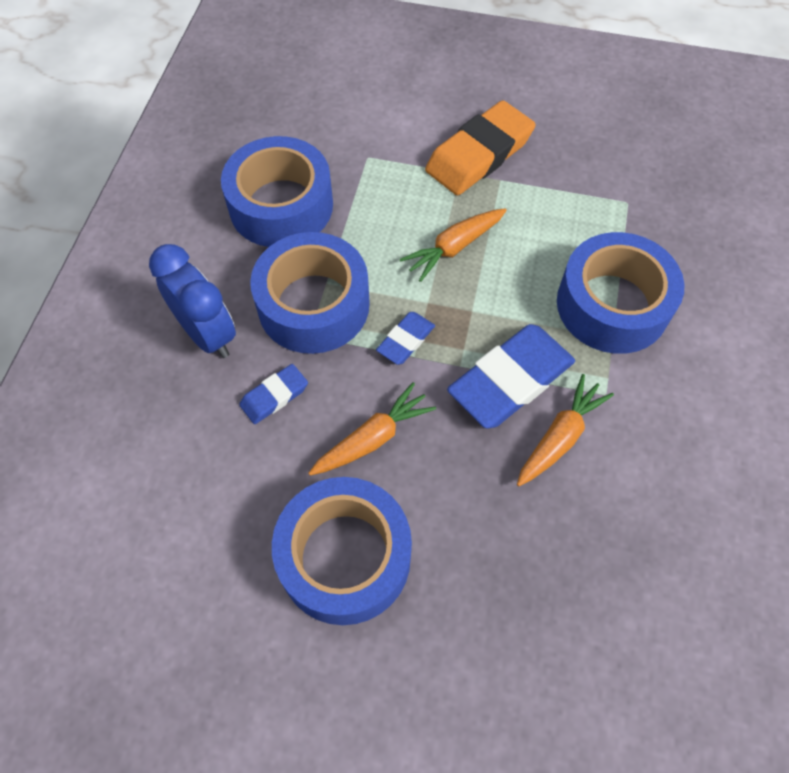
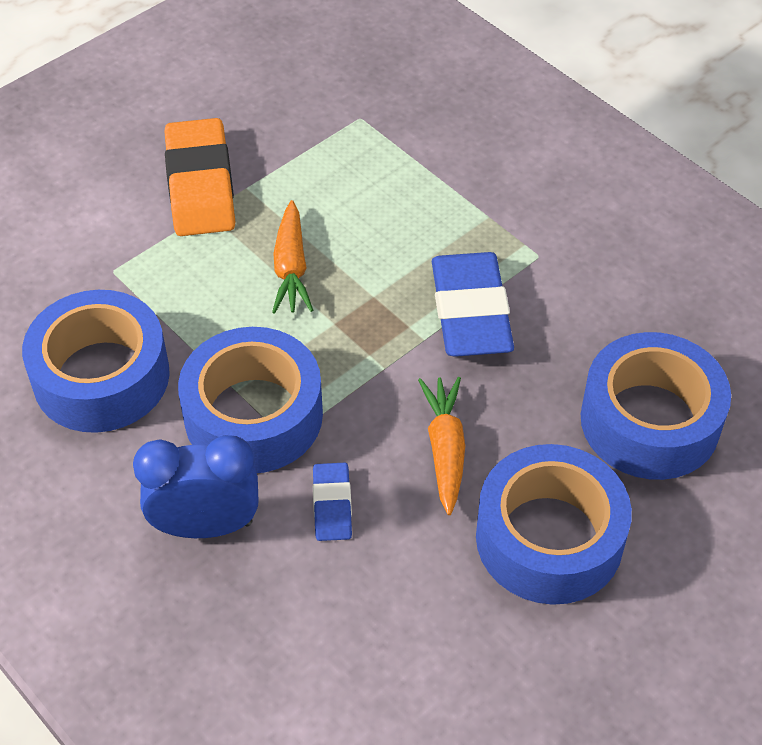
camera: 55 degrees left, 10 degrees down
(405, 340) = (361, 364): blue eraser -> none
(560, 437) = (554, 312): orange carrot -> none
(612, 305) = (456, 196): blue tape -> blue tape (650, 421)

